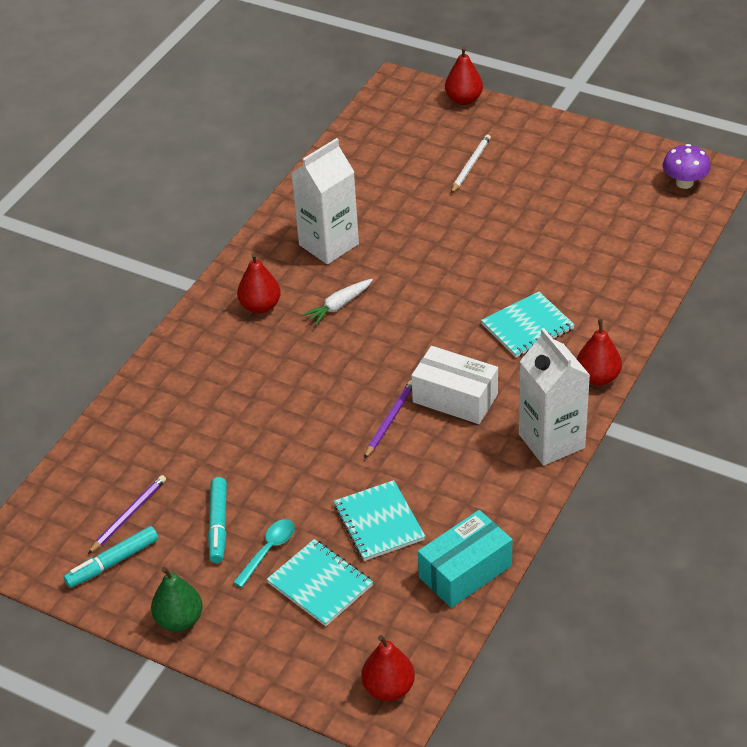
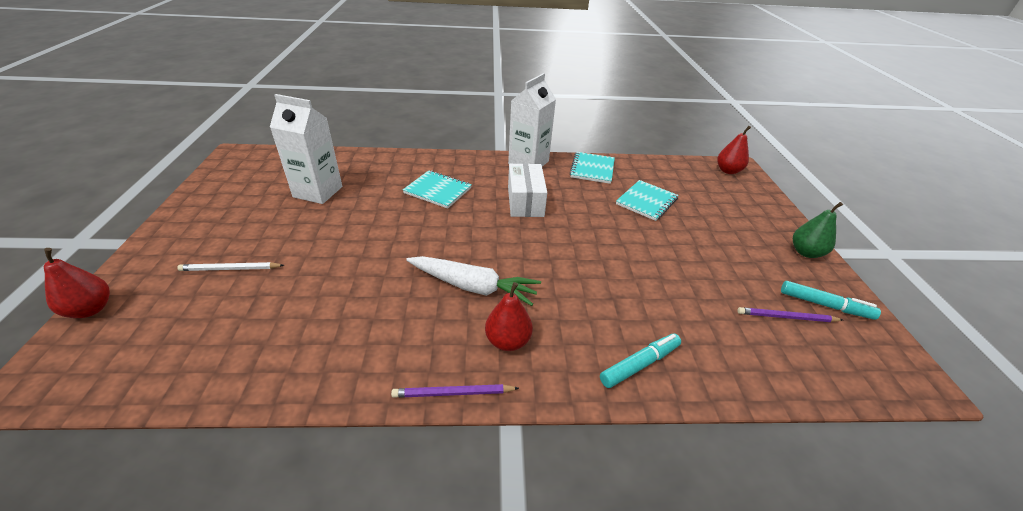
camera: 125 degrees left, 5 degrees down
(218, 524) = (730, 265): turquoise marker -> turquoise marker (639, 364)
(268, 551) = (717, 235): turquoise spoon -> none
(320, 584) = (709, 208): turquoise notebook -> turquoise notebook (592, 169)
(328, 244) = (390, 326): white carton -> white carton (318, 192)
(339, 306) = (473, 287): white carrot -> white carrot, size x1.71
(389, 420) = (568, 221): purple pencil -> purple pencil (453, 393)
(465, 571) = (640, 167): turquoise box -> none
(598, 377) = (466, 159): red pear -> none
(684, 183) = (248, 163): purple mushroom -> none

